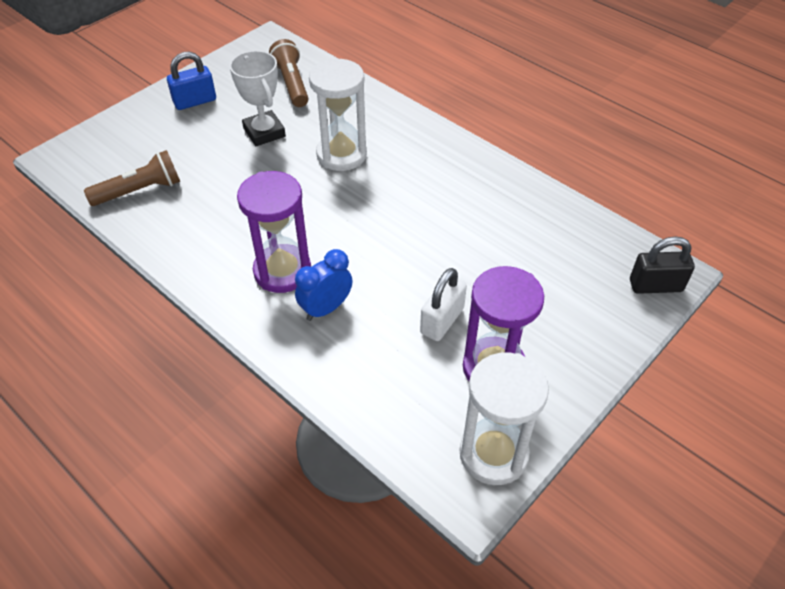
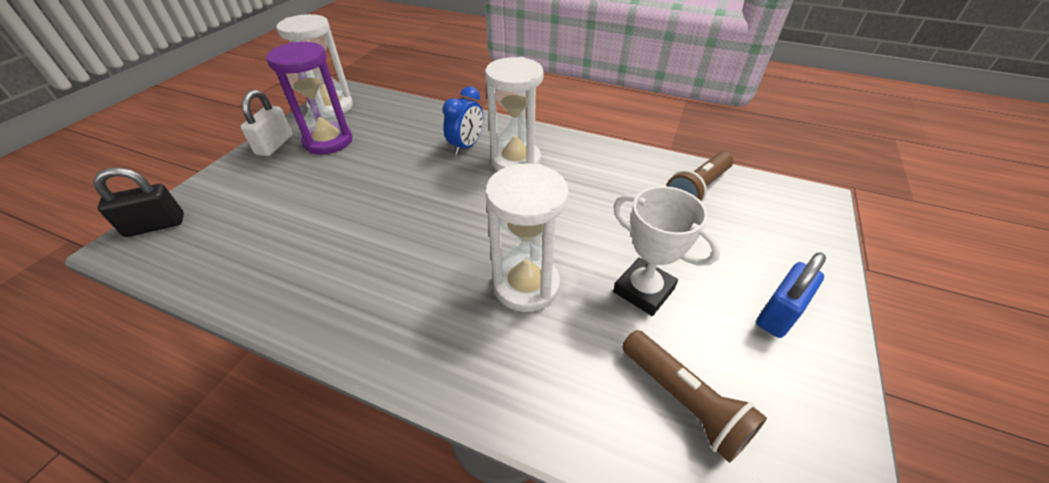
camera: 160 degrees right, 5 degrees down
(282, 271) = (515, 160): purple hourglass -> white hourglass
(442, 321) = (371, 158): white padlock -> white padlock (274, 145)

